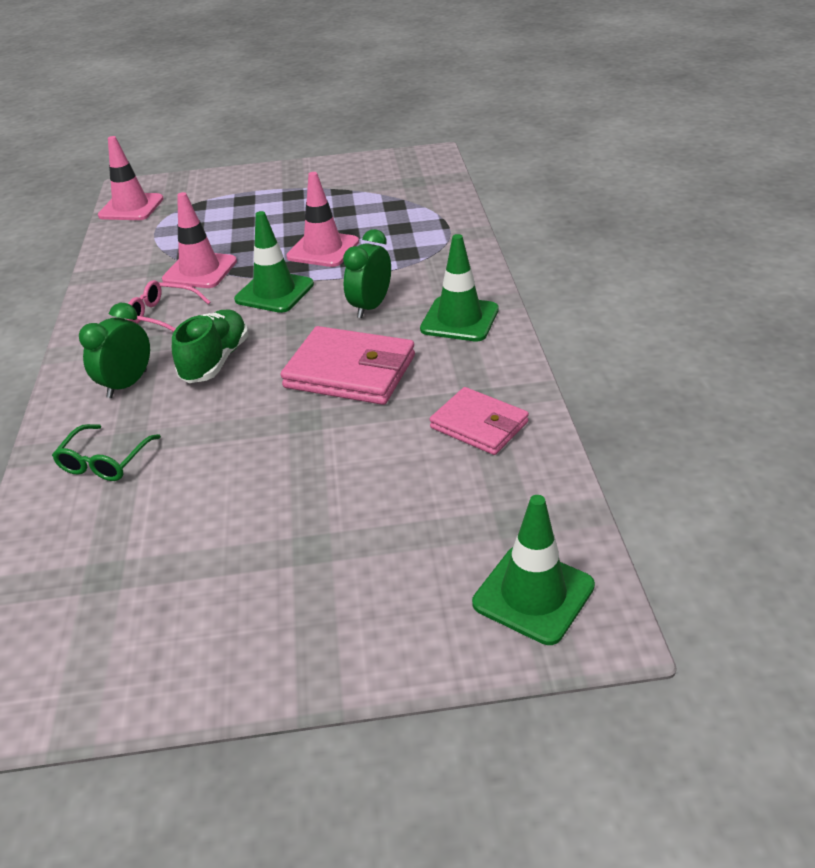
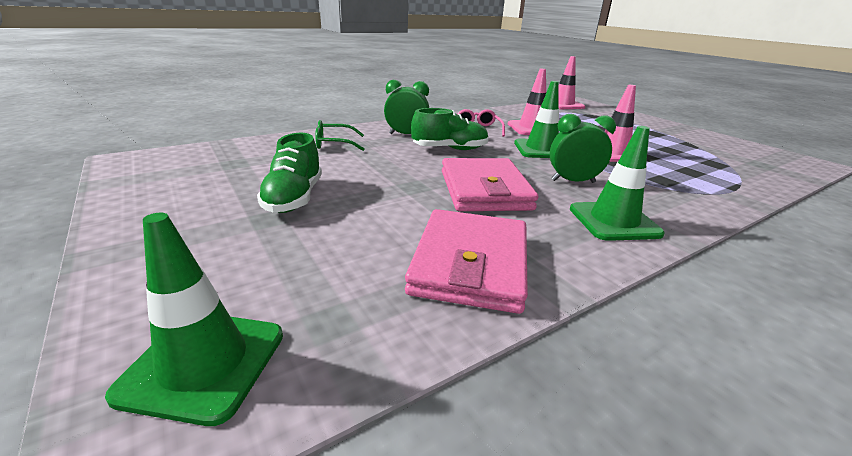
camera: 60 degrees right, 10 degrees down
(272, 522) = (294, 198): none -> green shoe
(479, 425) = (470, 264): pink wallet -> pink wallet, size x1.53

